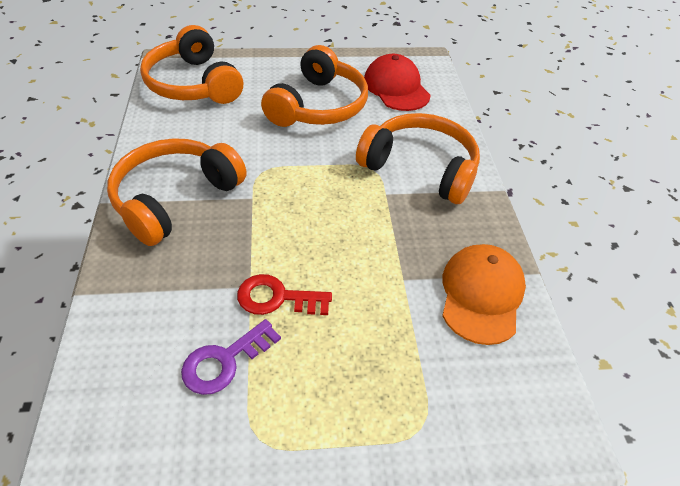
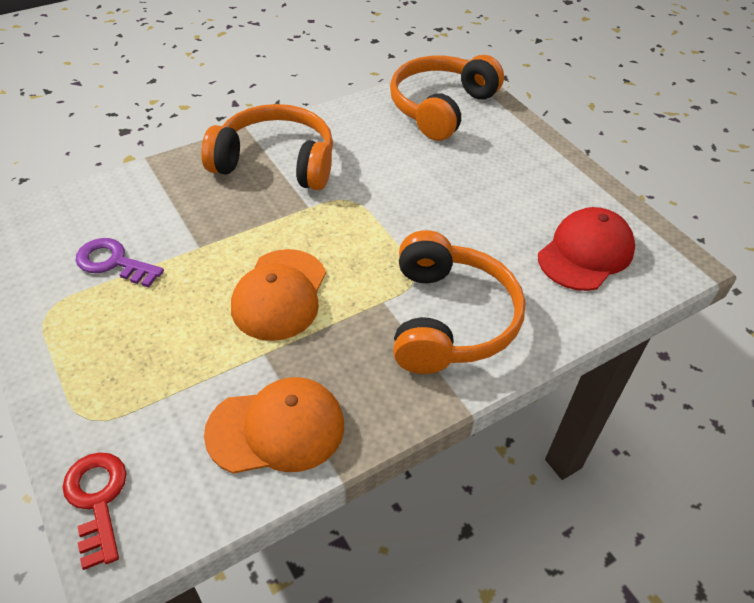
camera: 65 degrees right, 0 degrees up
(277, 298) = (194, 269): red key -> red key (97, 500)
(318, 106) = (487, 201): orange headphones -> none
(344, 249) = (279, 294): none -> orange cap

